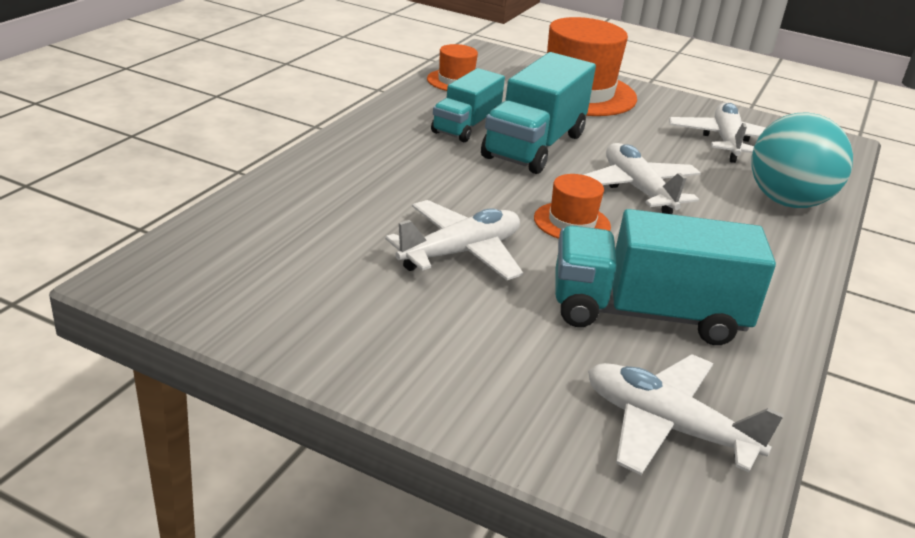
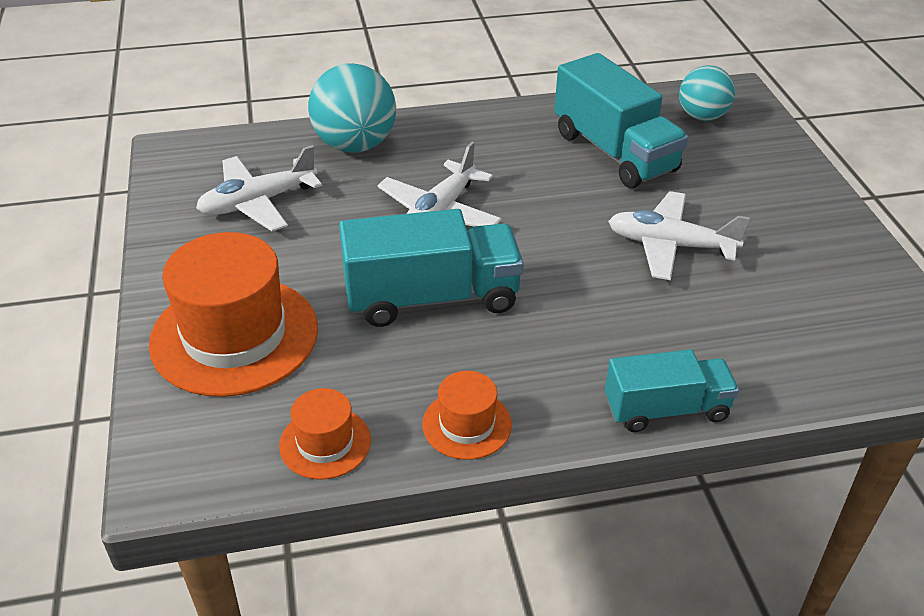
camera: 125 degrees left, 10 degrees up
(466, 126) = (449, 361): turquoise truck -> turquoise truck (666, 409)
(572, 222) = (546, 220): orange hat -> orange hat (467, 424)
(667, 427) = (702, 117): white plane -> turquoise ball

